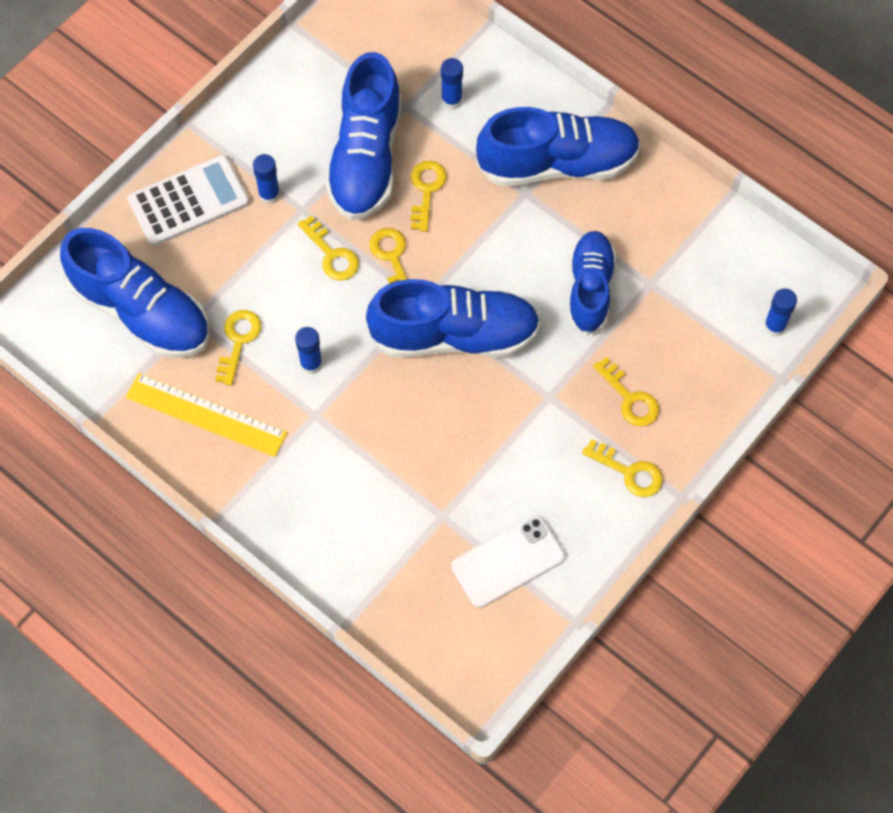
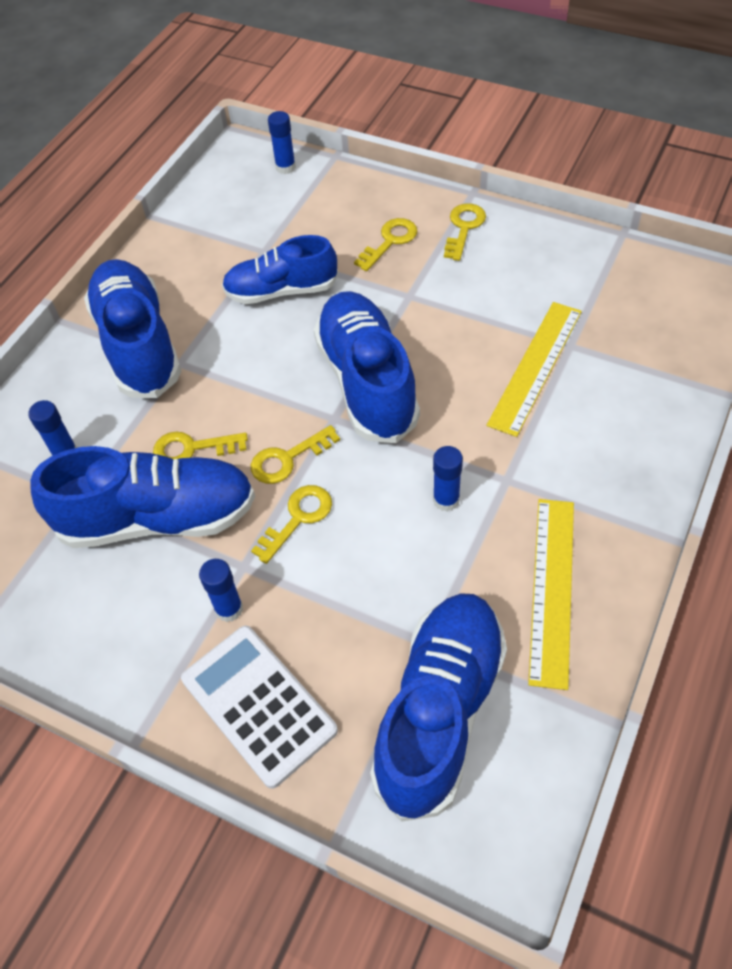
camera: 100 degrees left, 10 degrees down
(238, 341) = (443, 583): yellow key -> none
(426, 477) = (535, 367): none -> yellow ruler
(508, 561) = (591, 288): white phone -> none

